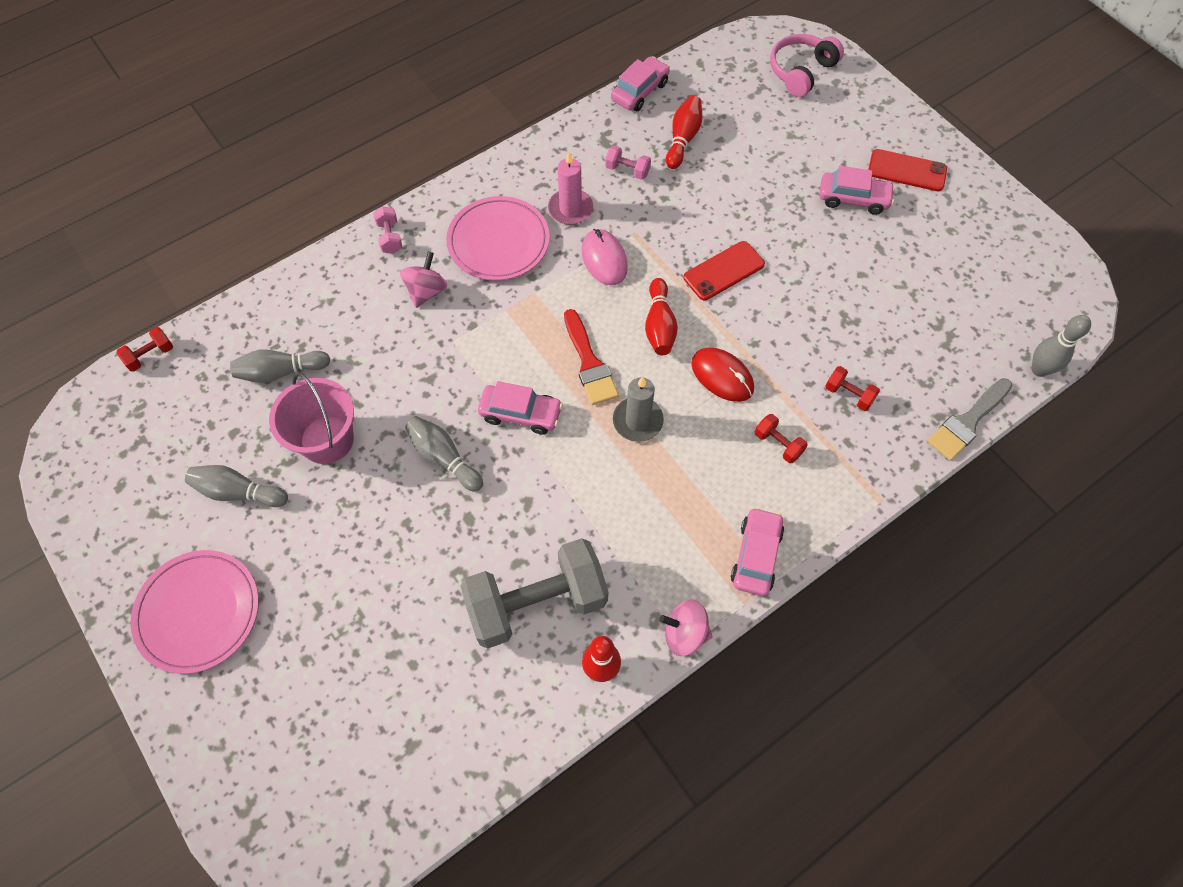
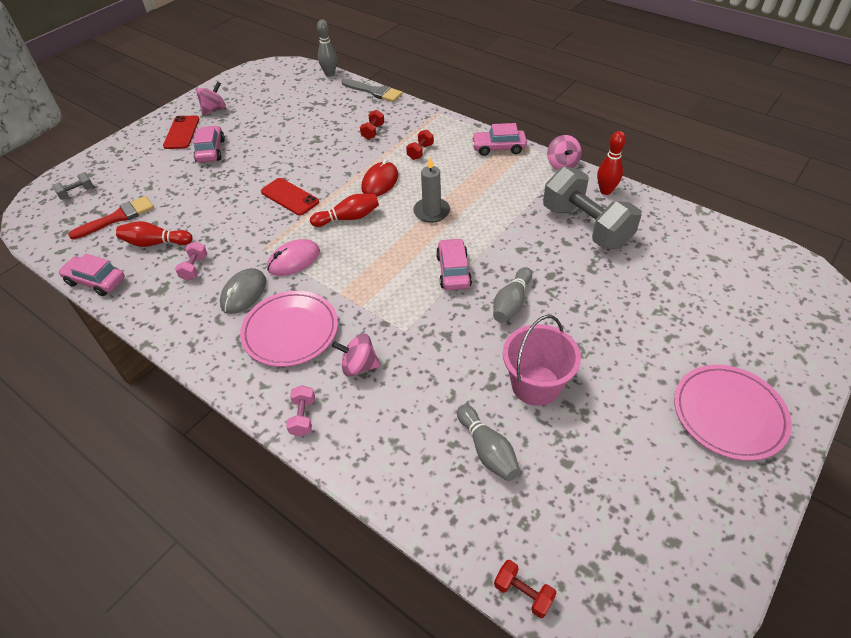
camera: 105 degrees left, 15 degrees down
(238, 492) = (617, 431): grey bowling pin -> none
(390, 237) = (303, 417): pink dumbbell -> pink dumbbell turned 60 degrees counterclockwise
(570, 209) = (244, 293): pink candle -> grey mouse
(589, 363) = (394, 246): red brush -> red brush (118, 217)
(801, 71) = (77, 193): pink headphones -> grey dumbbell
(959, 209) = (214, 110): none -> pink spinning top

